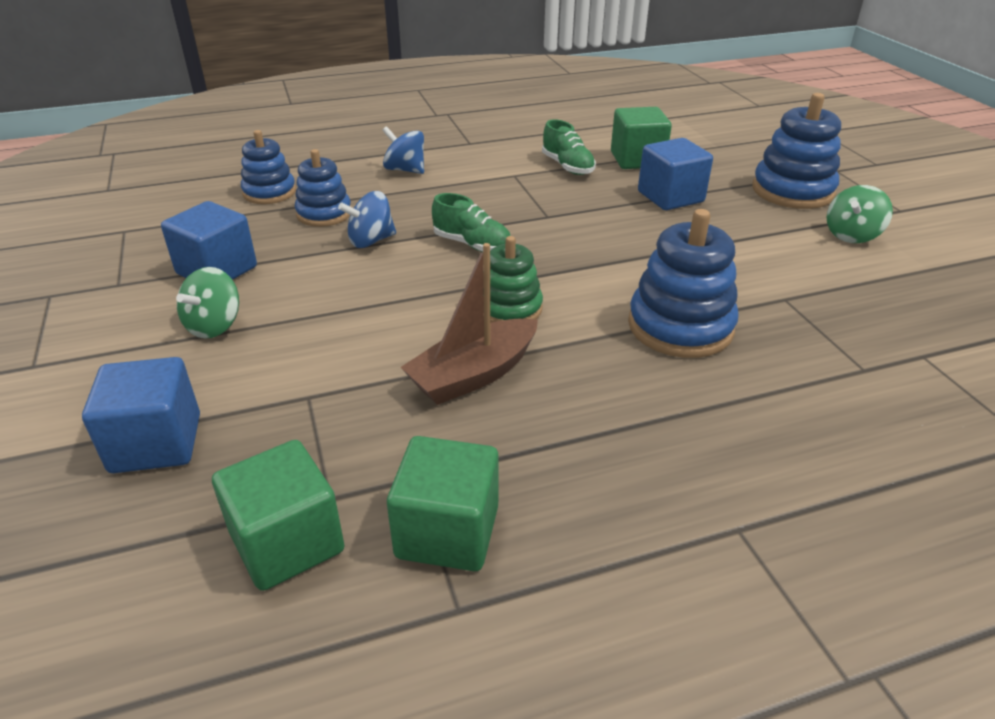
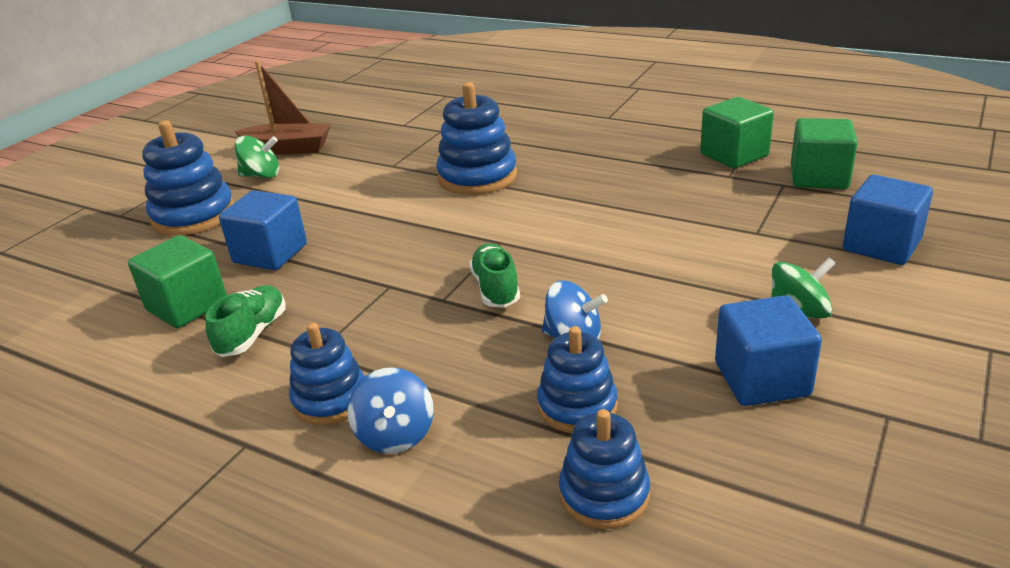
camera: 130 degrees left, 5 degrees down
(463, 166) = (330, 399): none -> blue stacking toy
(473, 375) = (636, 202): brown boat -> brown boat (288, 149)
(509, 308) = (554, 228): green stacking toy -> none

